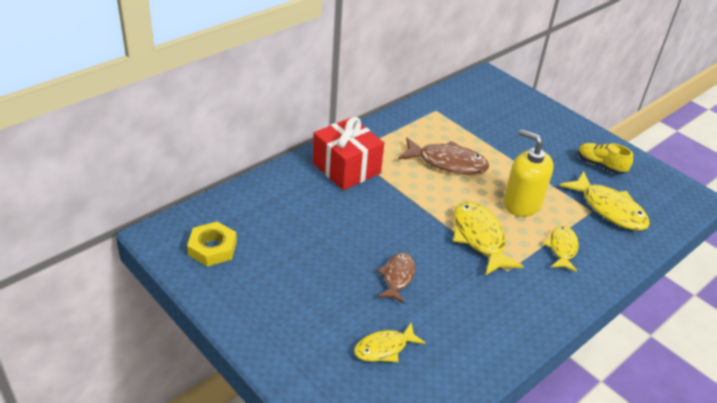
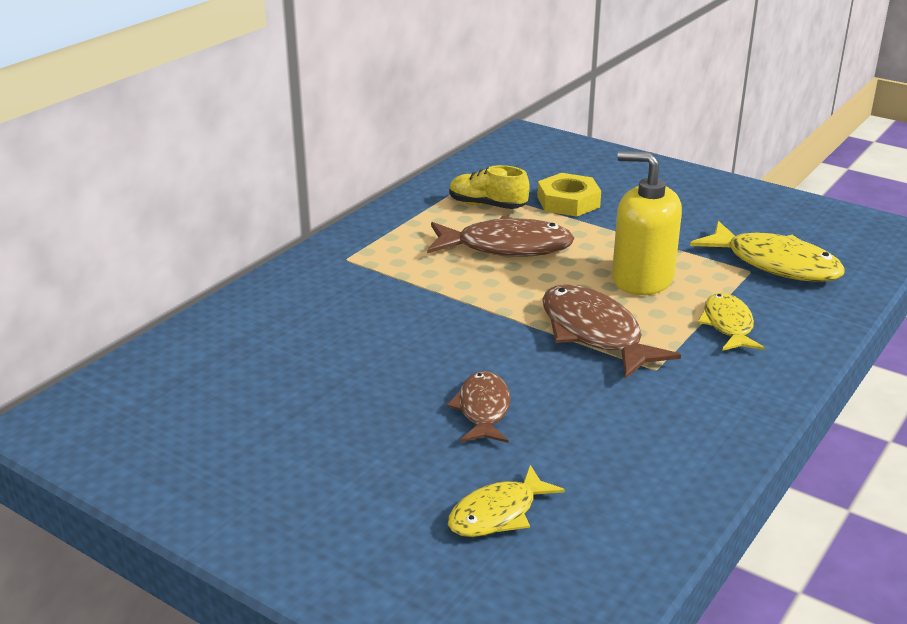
camera: 10 degrees left, 10 degrees down
(212, 248) = (150, 426): yellow nut -> yellow nut (568, 202)
(346, 168) = (347, 279): red gift -> none
(479, 238) = (594, 333): yellow fish -> brown fish
(600, 165) = (738, 214): yellow shoe -> yellow shoe (487, 205)

